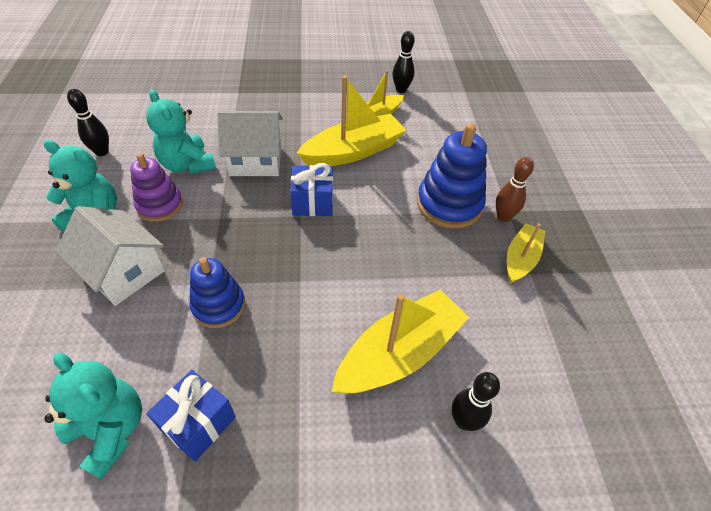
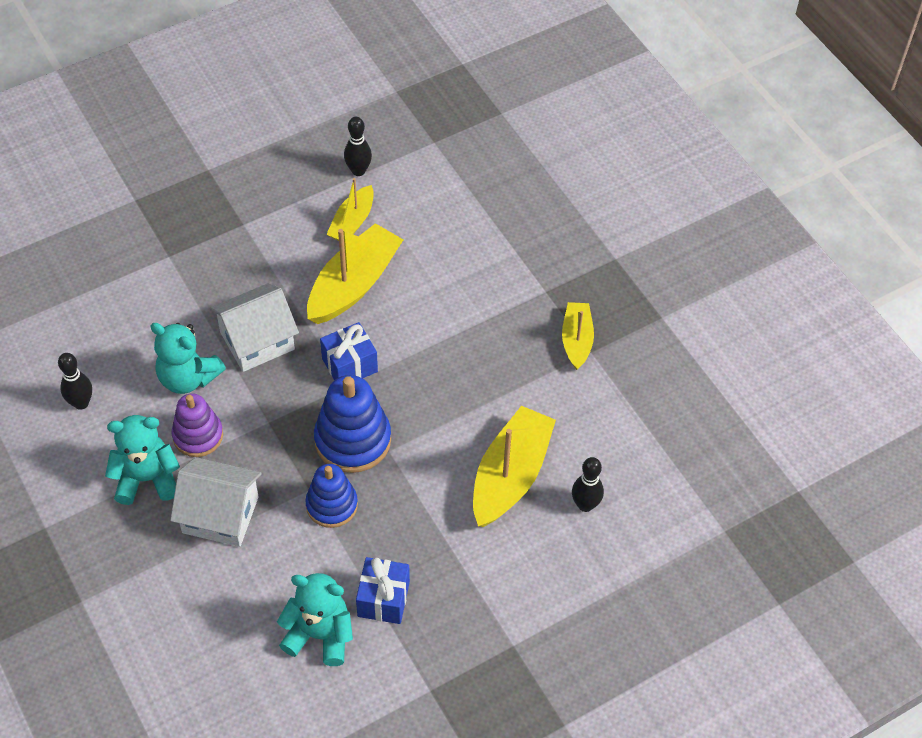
camera: 25 degrees left, 5 degrees up
(449, 204) = (485, 308): blue stacking toy -> blue stacking toy (353, 440)
(503, 217) = (543, 300): brown bowling pin -> none

